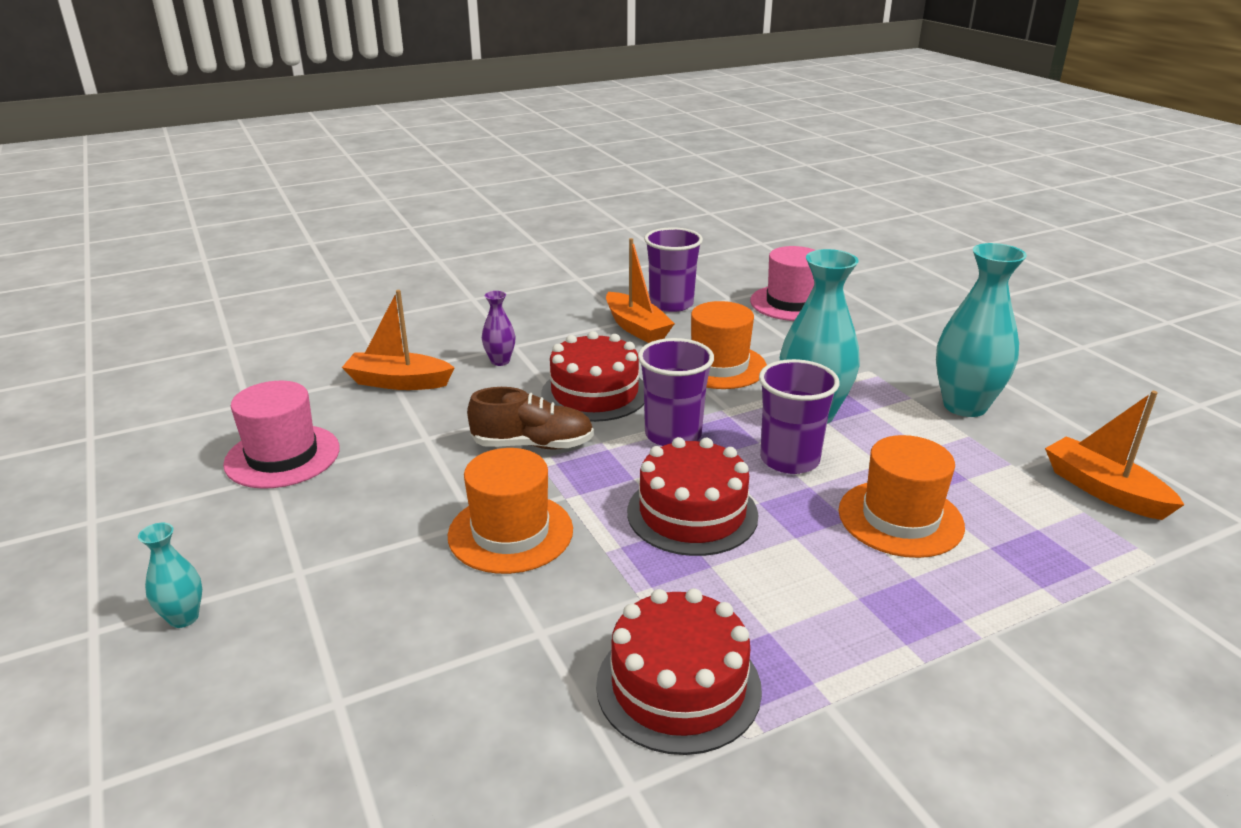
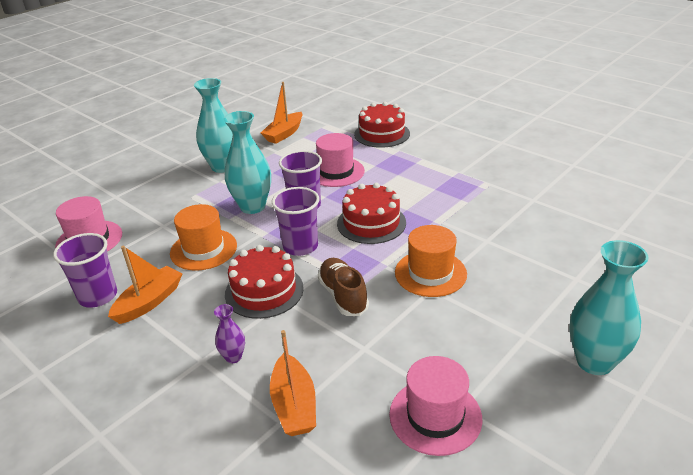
camera: 110 degrees left, 5 degrees up
(183, 618) = (594, 361): turquoise vase -> turquoise vase, size x2.08
(678, 686) = (481, 201): red cake -> red cake (382, 134)
(900, 518) = (336, 172): orange hat -> pink hat

